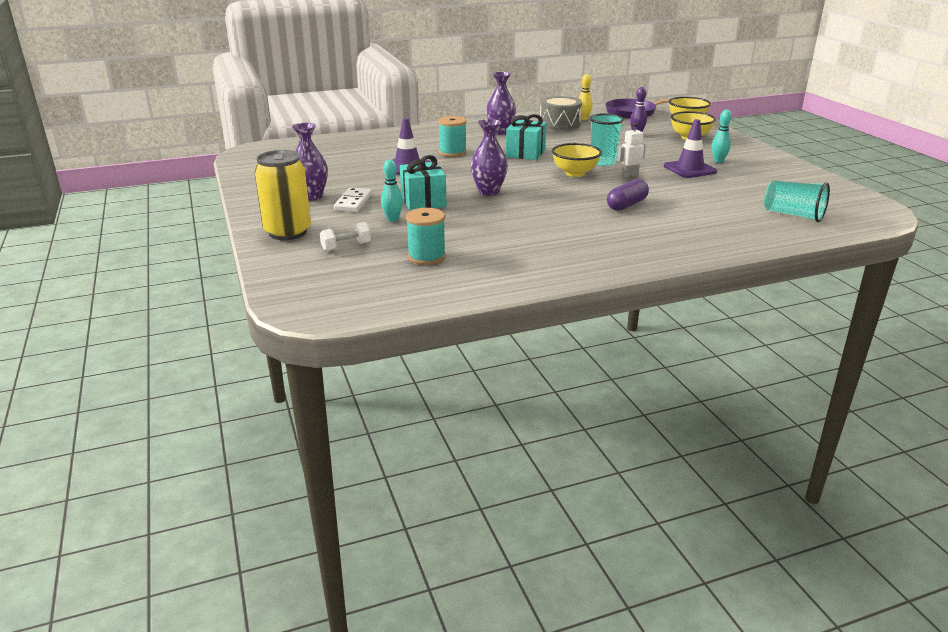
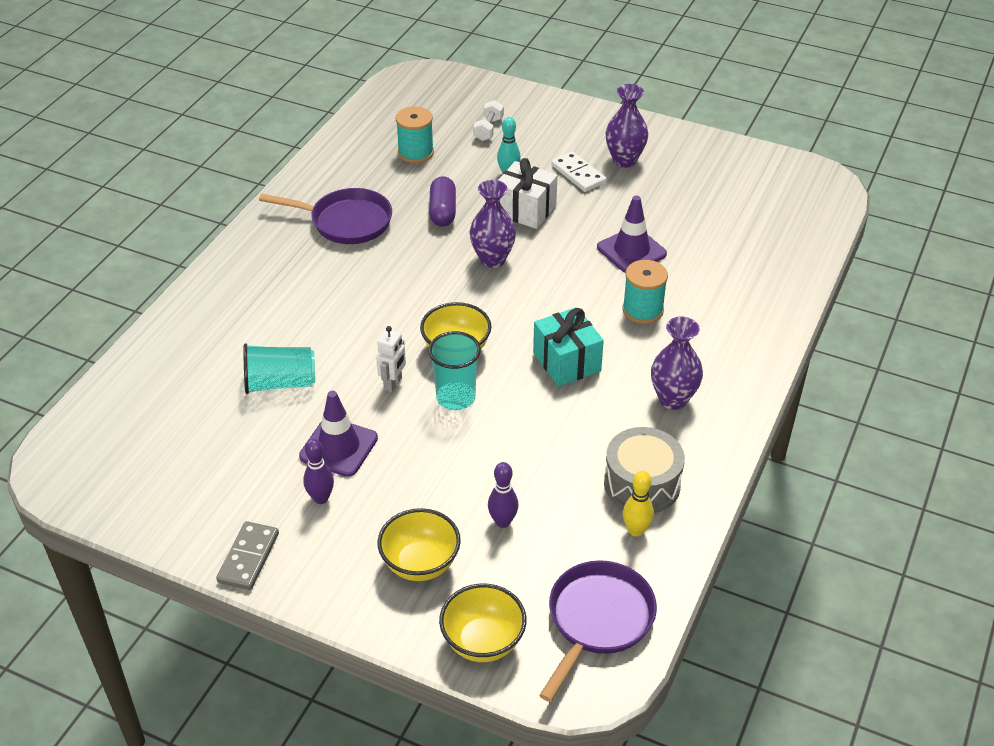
camera: 135 degrees right, 15 degrees up
(288, 232) = (556, 117): yellow can -> none
(423, 201) = (525, 210): turquoise gift -> white gift
(550, 241) = (346, 222): none -> purple pan
(626, 205) = (337, 317): purple capsule -> purple capsule (442, 211)
(718, 161) = (321, 498): turquoise bowling pin -> purple bowling pin
(775, 159) = (248, 558): none -> grey domino
(793, 215) = (153, 402): turquoise cup -> turquoise cup (280, 383)

